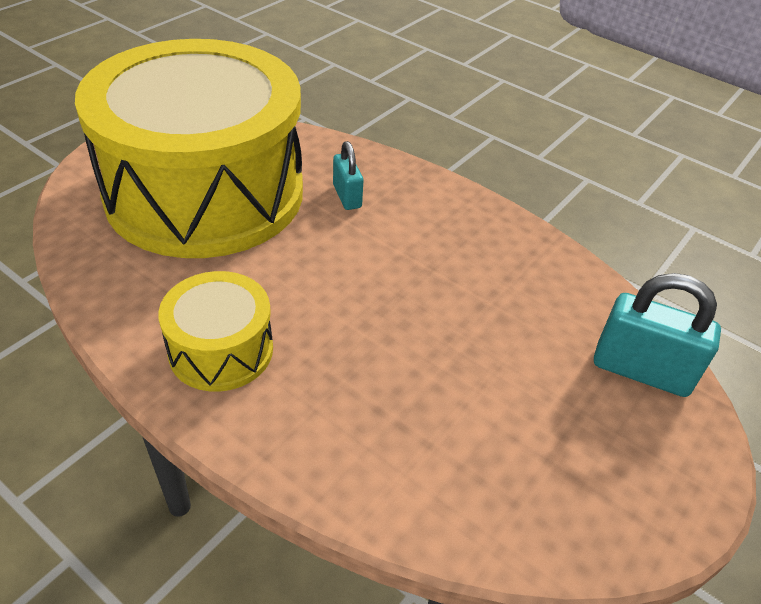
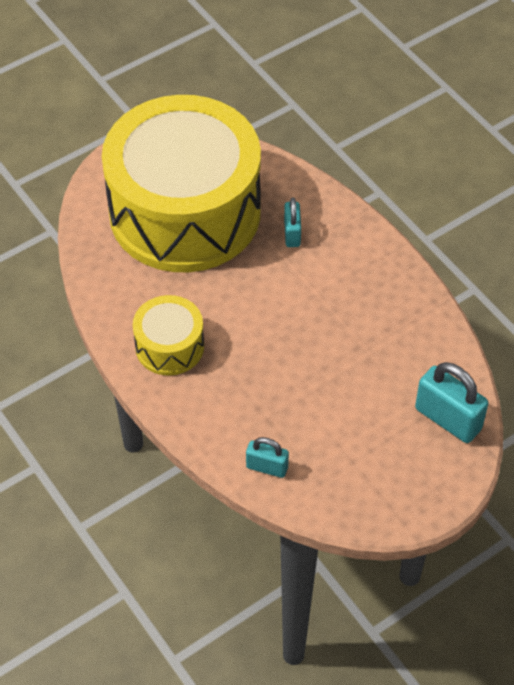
camera: 20 degrees right, 10 degrees up
(424, 498) = (267, 467): none -> turquoise padlock

